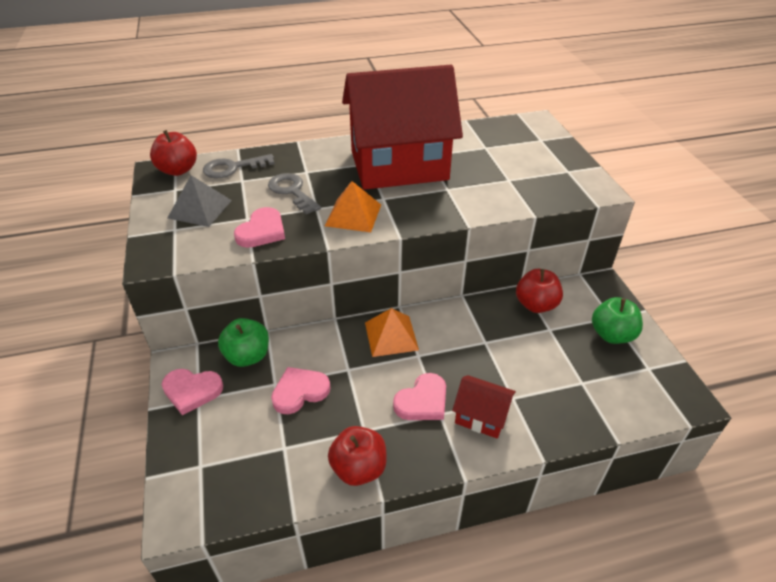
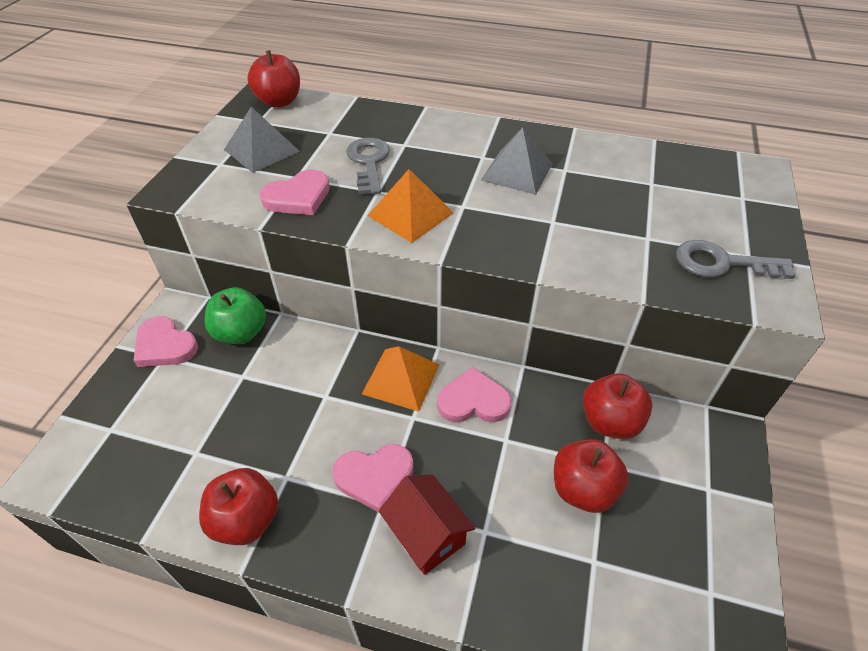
camera: 30 degrees right, 5 degrees up
(233, 168) = (333, 116): grey key -> grey key (722, 263)
(299, 391) = (258, 397): pink heart -> pink heart (473, 401)
(399, 165) = (517, 171): red house -> grey pyramid
(548, 348) = (583, 489): none -> red apple
(611, 335) = (690, 515): green apple -> none

